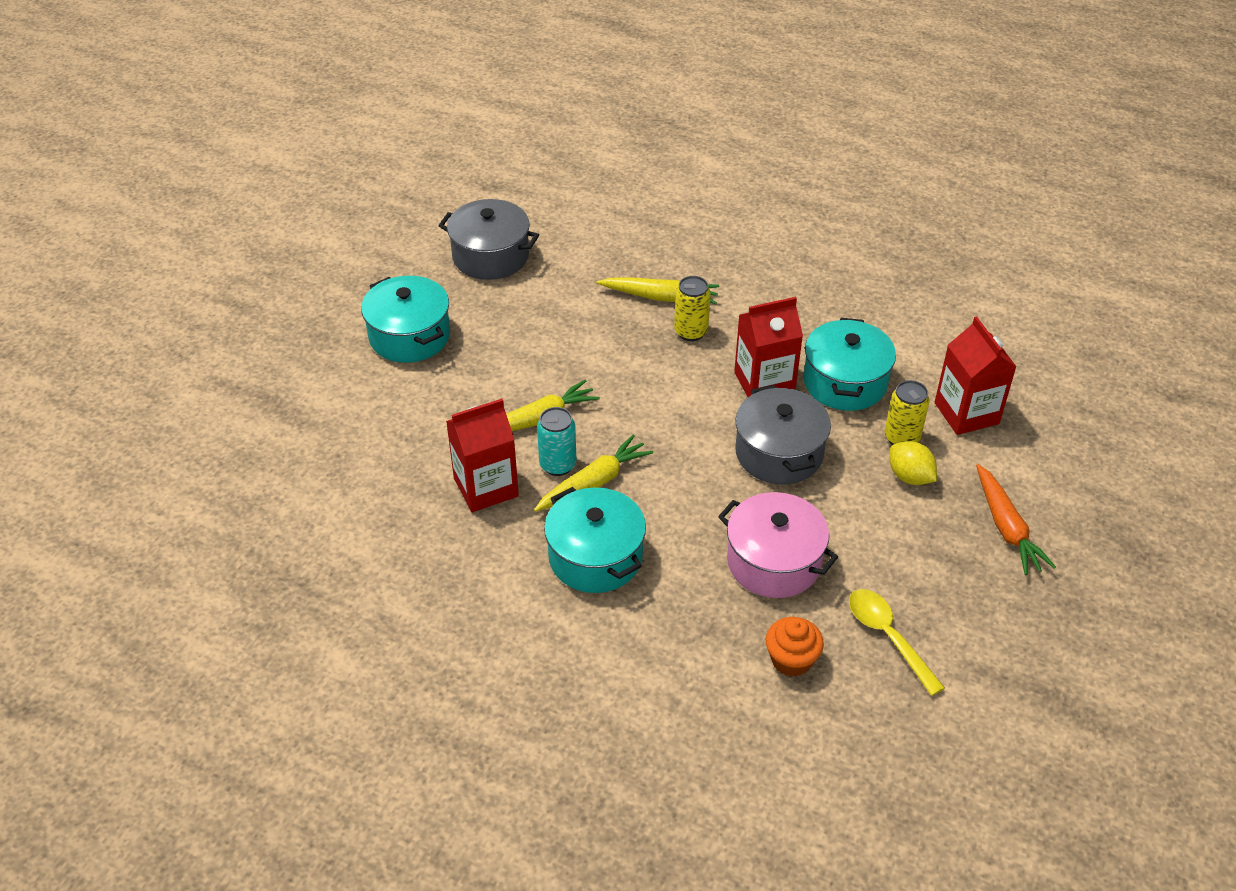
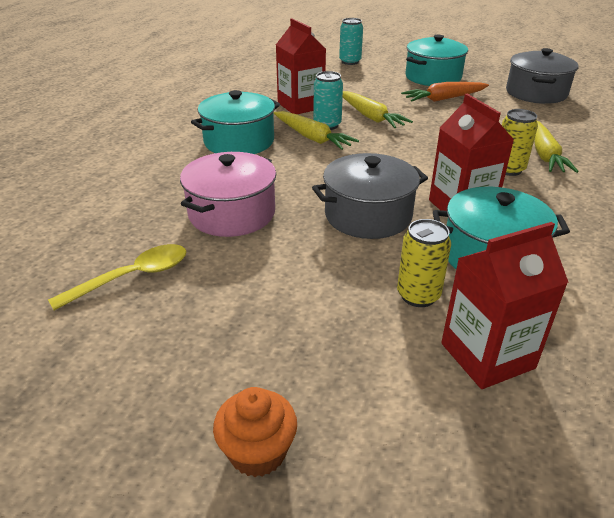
camera: 85 degrees right, 10 degrees down
(315, 415) = (350, 62): none -> turquoise can
(791, 660) = (121, 222): orange cupcake -> orange cupcake (257, 452)
(909, 477) = (356, 299): yellow lemon -> none
(1006, 528) = (284, 382): orange carrot -> orange carrot (444, 99)

